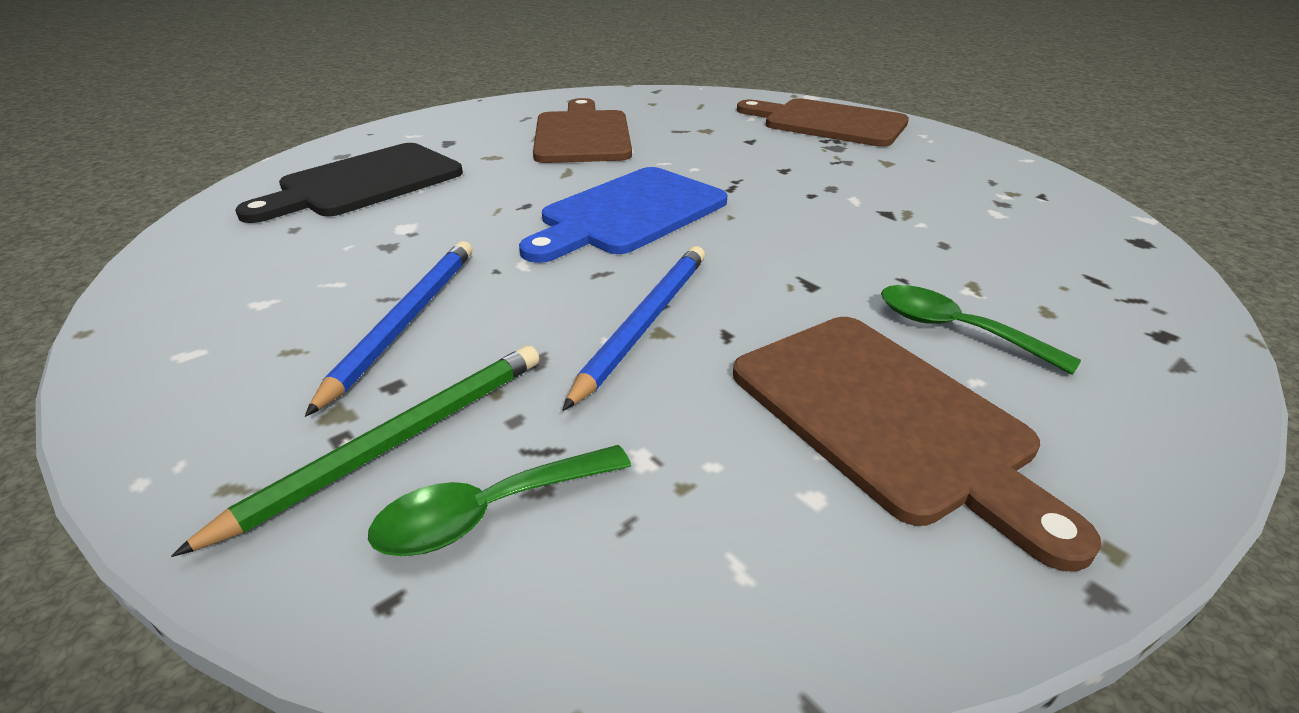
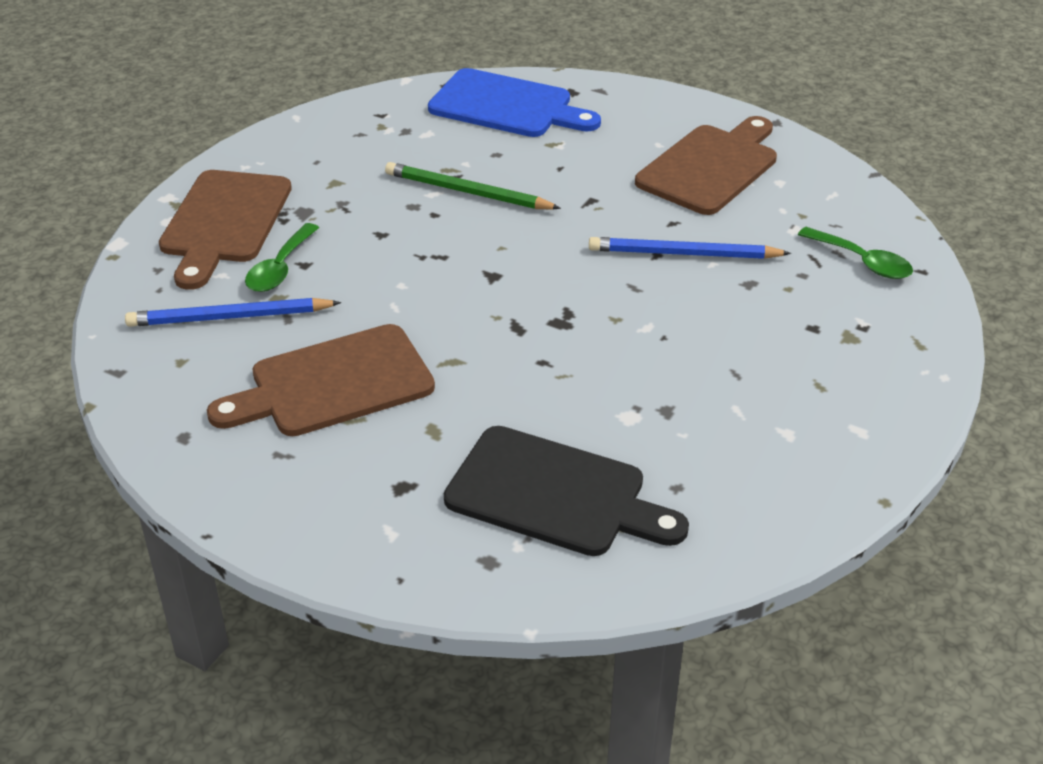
camera: 110 degrees left, 5 degrees up
(394, 442) = (850, 306): green pencil -> green pencil (467, 192)
(405, 321) = (755, 351): blue pencil -> blue pencil (229, 317)
(628, 213) = (527, 298): blue cutting board -> blue cutting board (507, 106)
(956, 330) = (612, 149): green spoon -> green spoon (280, 268)

